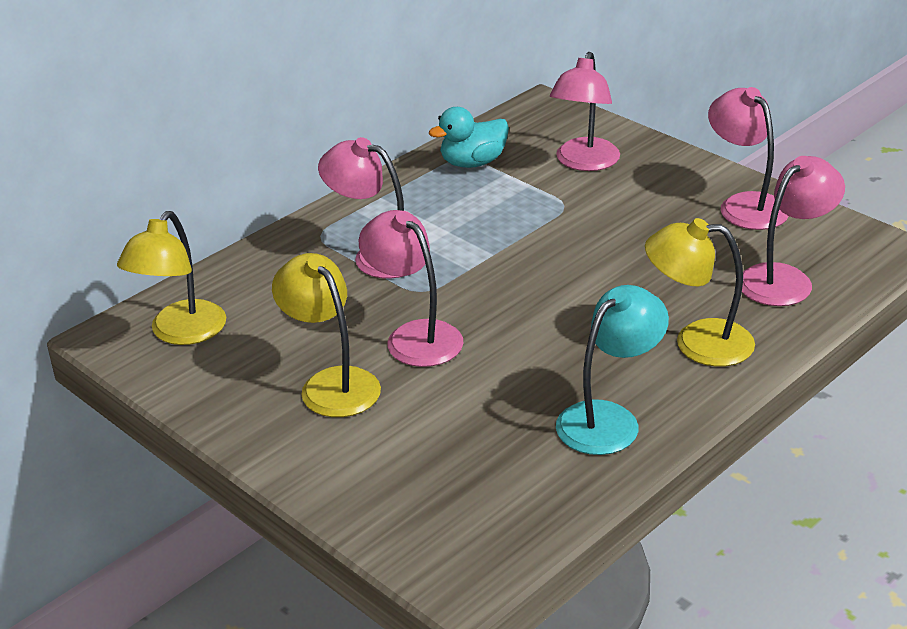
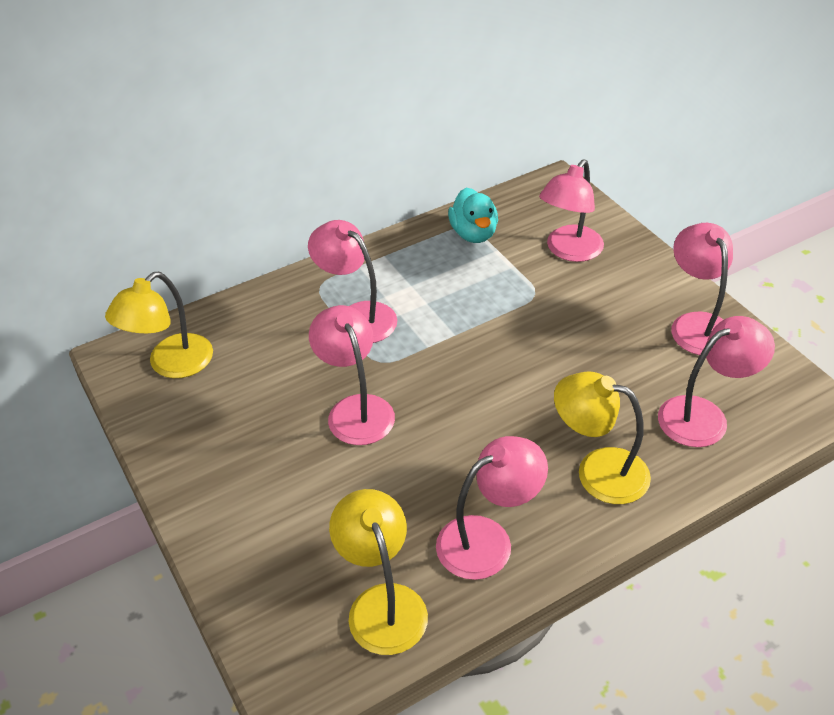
camera: 15 degrees right, 10 degrees up
(331, 383) = (269, 445): yellow lamp -> yellow lamp (382, 603)
(473, 163) = (473, 234): turquoise duck -> turquoise duck turned 90 degrees counterclockwise
(609, 419) = (488, 539): turquoise lamp -> pink lamp

